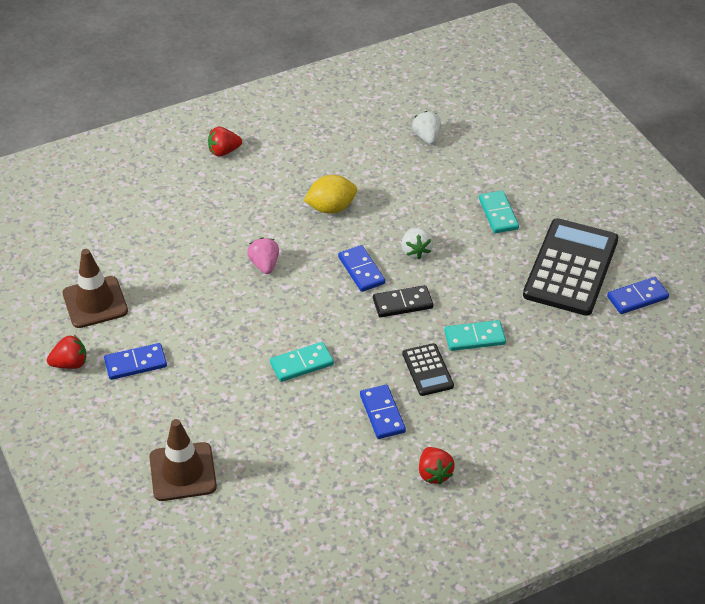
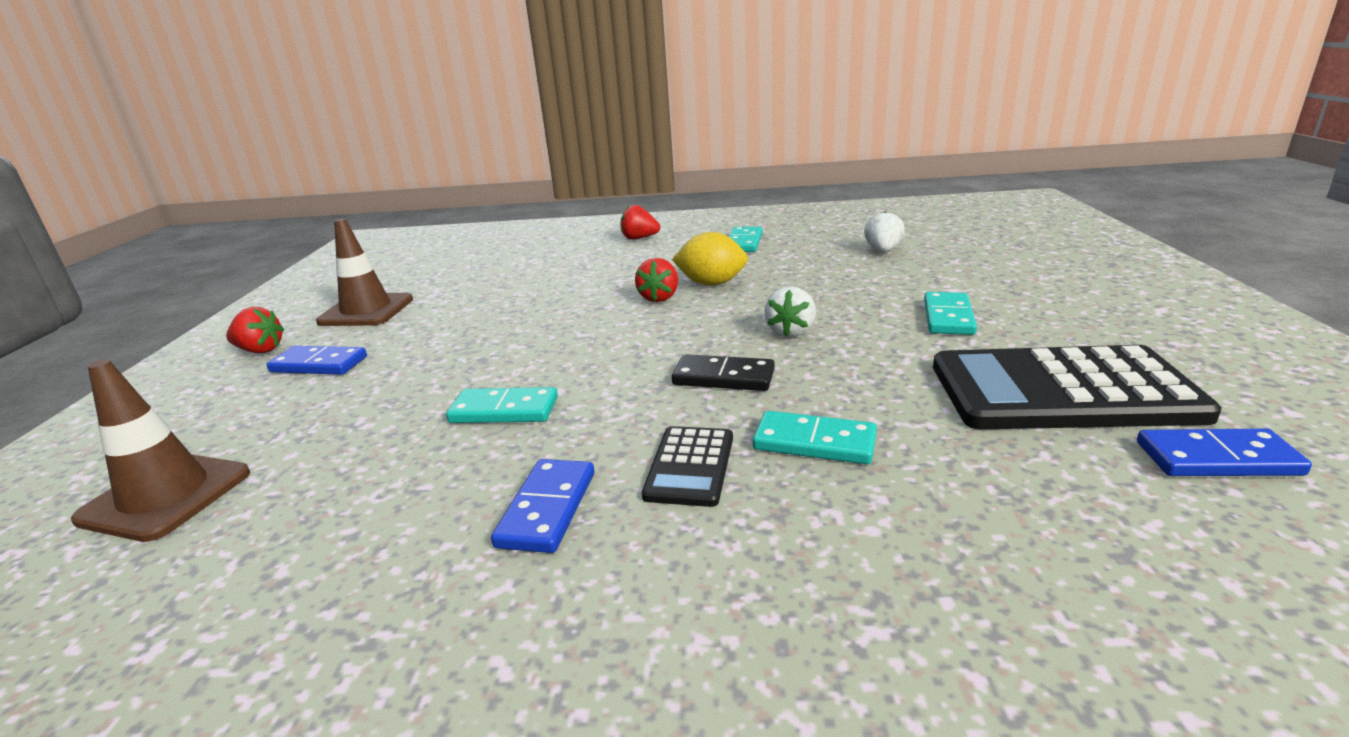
camera: 30 degrees right, 20 degrees down
(264, 265) = (580, 313): pink strawberry -> none
(317, 143) = (744, 242): none -> turquoise domino
(361, 270) = (696, 336): blue domino -> none
(434, 473) = (532, 663): red strawberry -> red strawberry (659, 298)
(571, 268) = (1061, 390): black calculator -> black calculator turned 135 degrees counterclockwise

